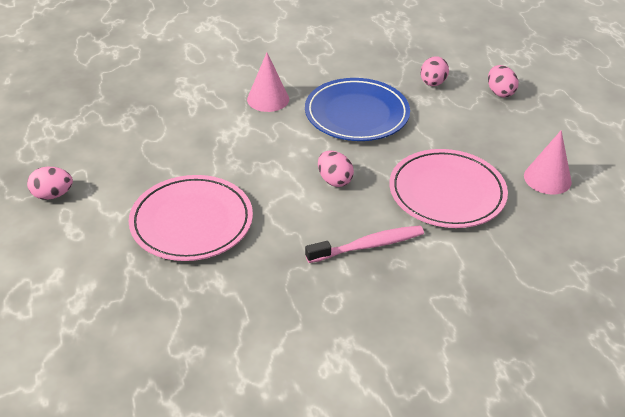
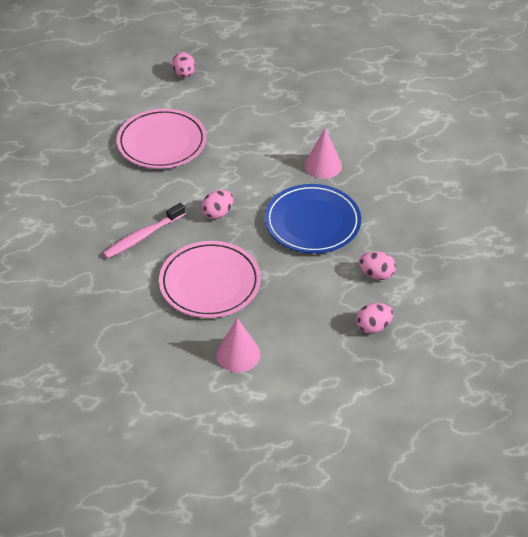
camera: 85 degrees right, 5 degrees up
(368, 246) = (142, 236): pink toothbrush -> pink toothbrush turned 75 degrees clockwise

